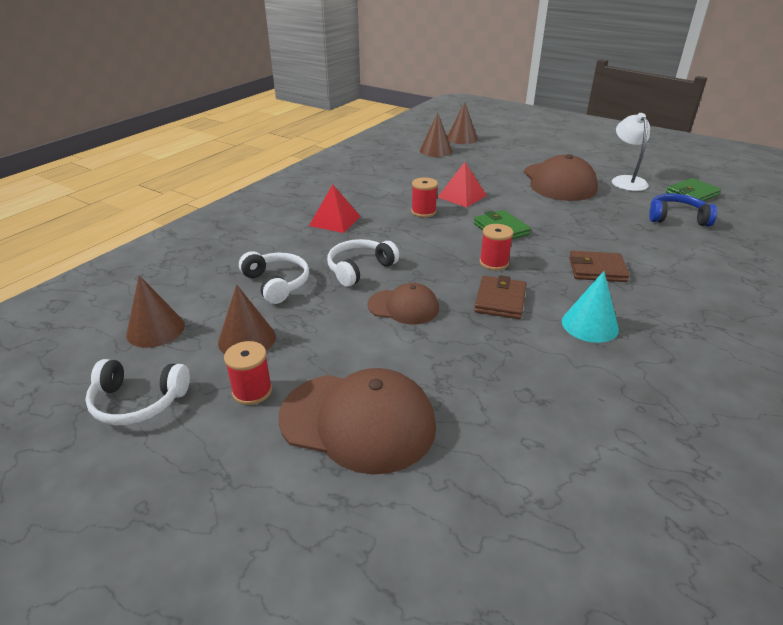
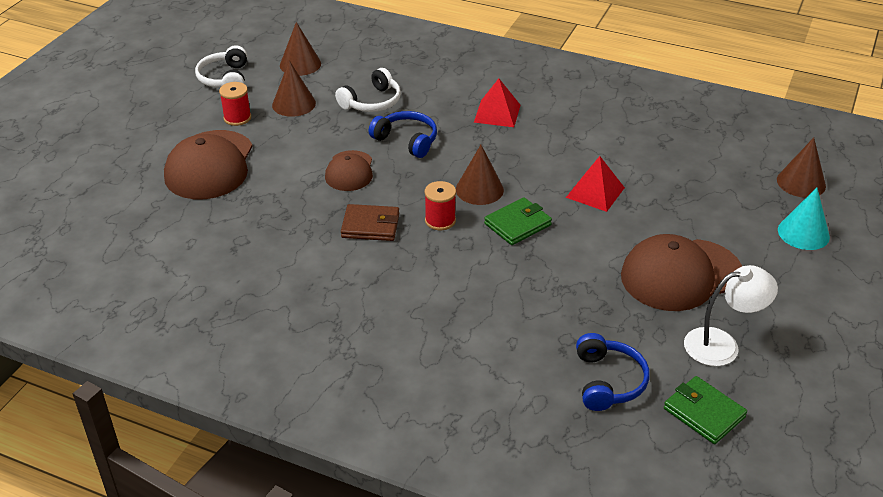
camera: 80 degrees right, 5 degrees up
(359, 269) = (407, 140): white headphones -> blue headphones
(423, 212) = (540, 167): red spool -> none
(436, 150) = (736, 162): brown cone -> brown cone (479, 189)
(589, 325) = (339, 281): turquoise cone -> turquoise cone (803, 233)
(597, 270) = (445, 294): brown wallet -> none

